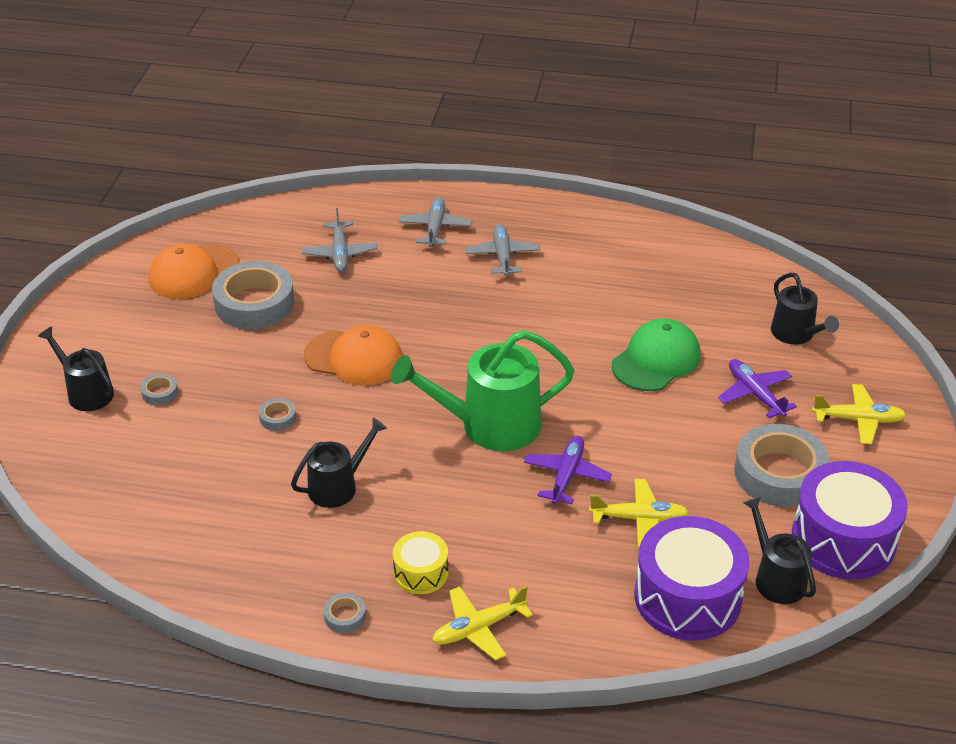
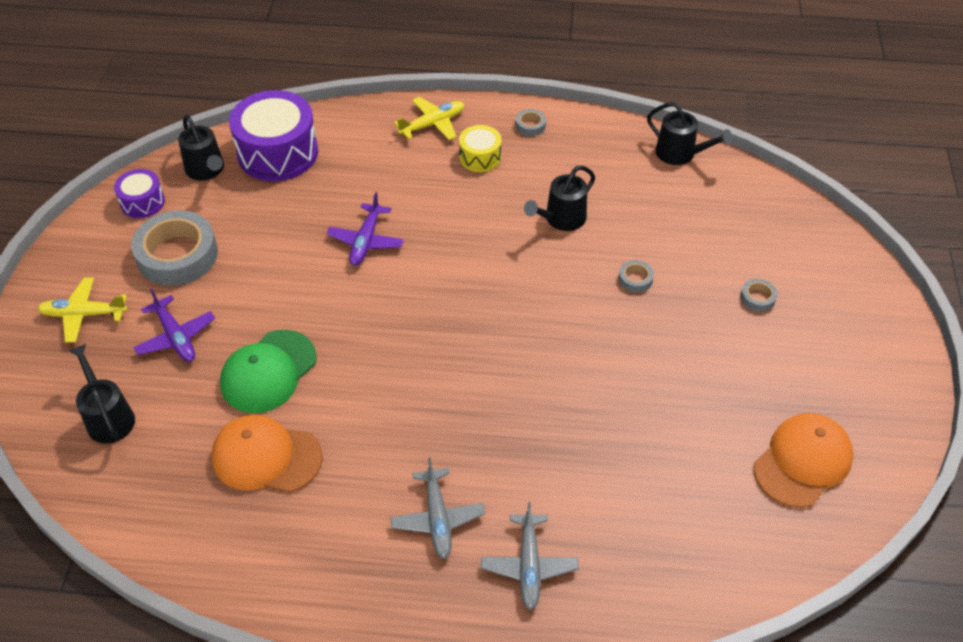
camera: 175 degrees right, 10 degrees up
(86, 392) = (827, 294): black watering can -> black watering can (680, 154)
(254, 303) = (712, 418): grey tape -> none
(340, 253) = (639, 507): grey plane -> none
(354, 358) = (581, 351): orange cap -> orange cap (266, 457)
(490, 425) = (436, 285): green watering can -> none
(639, 518) = (307, 208): yellow plane -> none
(843, 539) = (142, 202): purple drum -> purple drum, size x0.52

